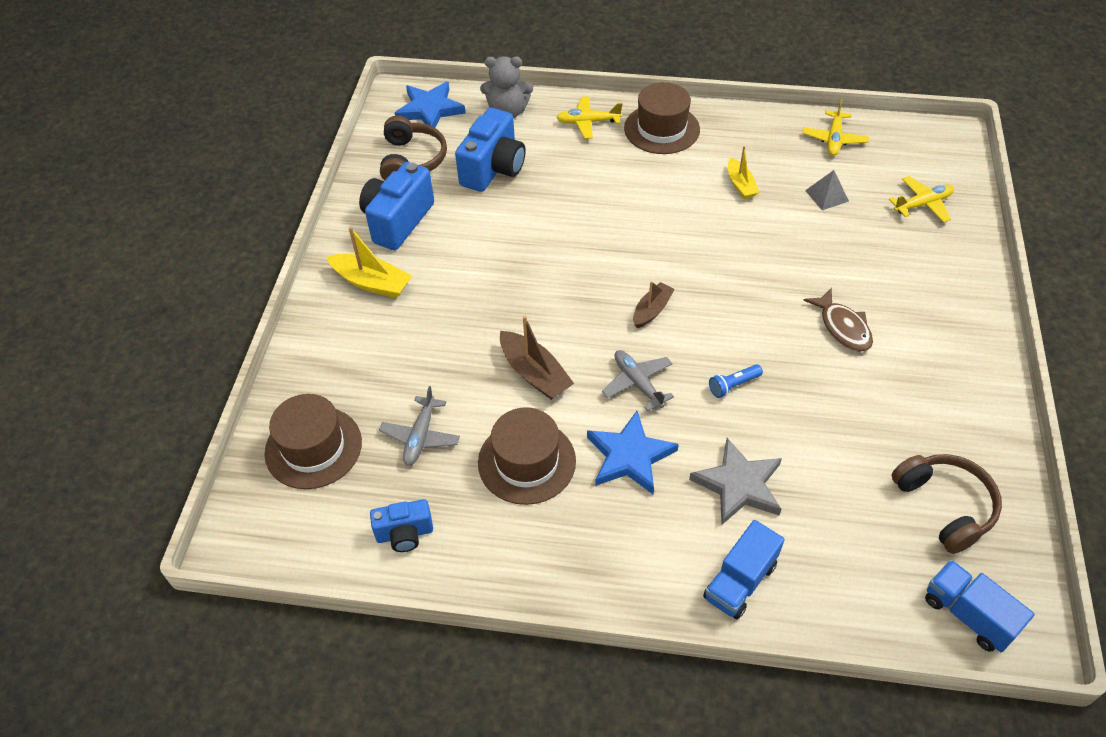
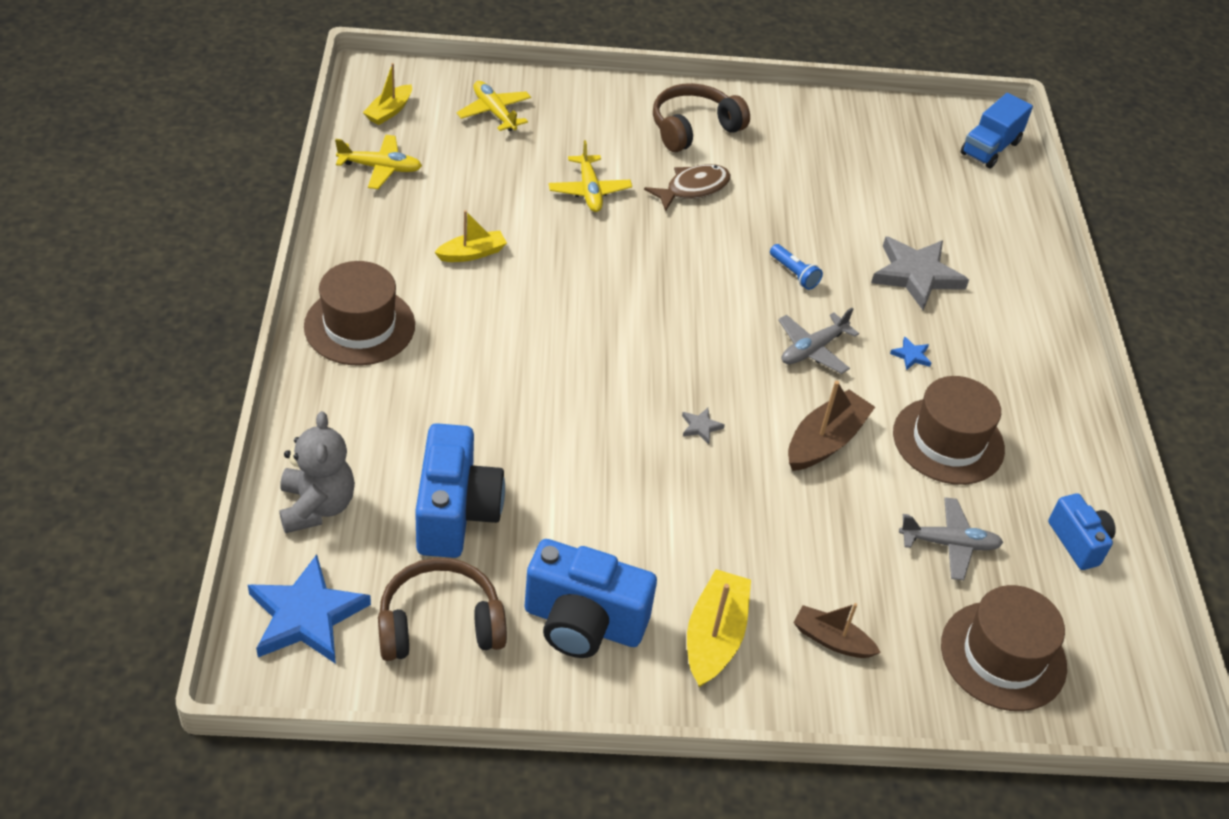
camera: 105 degrees left, 5 degrees down
(493, 169) = (456, 513): blue camera -> blue camera turned 75 degrees clockwise
(556, 298) = (700, 427): none -> grey star
(588, 122) = (344, 406): yellow plane -> yellow plane (589, 191)
(629, 456) = (911, 355): blue star -> blue star, size x0.41
(652, 310) = (702, 337): brown boat -> brown boat (832, 640)
(740, 581) = (1019, 279): blue truck -> none
(826, 195) = (486, 183): grey pyramid -> none
(907, 144) = (389, 111): none -> yellow boat
(944, 506) = (890, 147): brown headphones -> brown headphones (694, 128)

